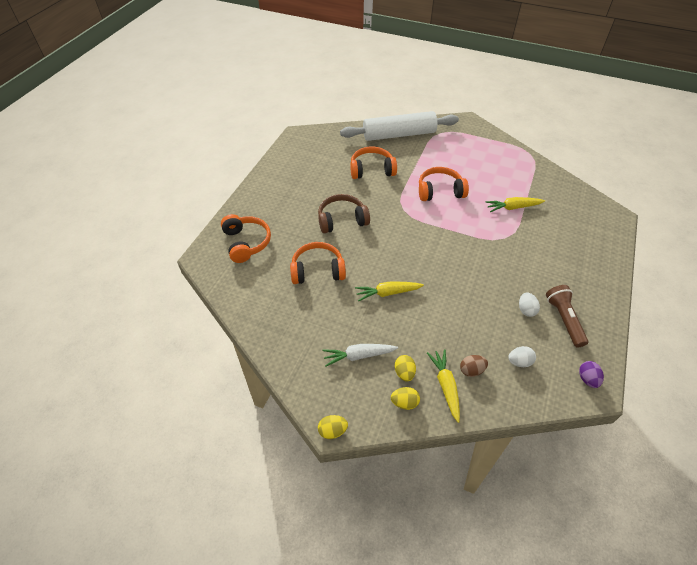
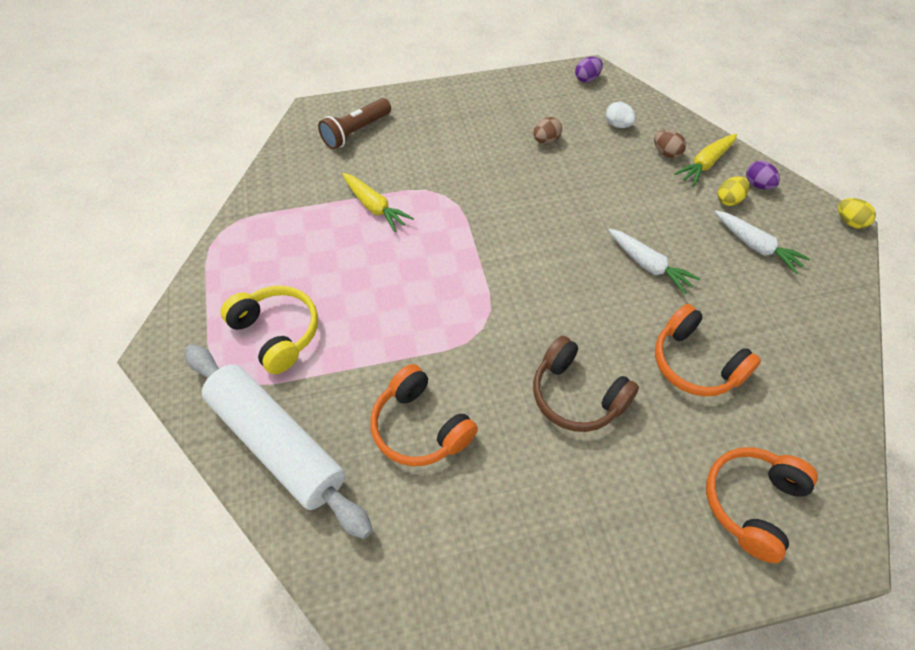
camera: 125 degrees left, 5 degrees up
(387, 293) = (648, 265): yellow carrot -> white carrot
(404, 403) = (758, 185): yellow egg -> purple egg
(440, 191) = (402, 302): orange headphones -> none
(452, 150) = (277, 333): none -> yellow headphones
(526, 310) = (546, 140): white egg -> brown egg
(564, 320) = (530, 110): brown flashlight -> brown flashlight (356, 132)

